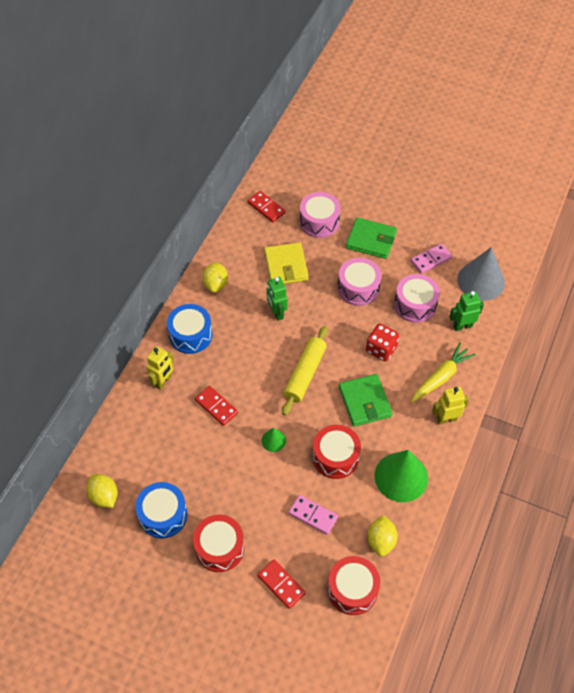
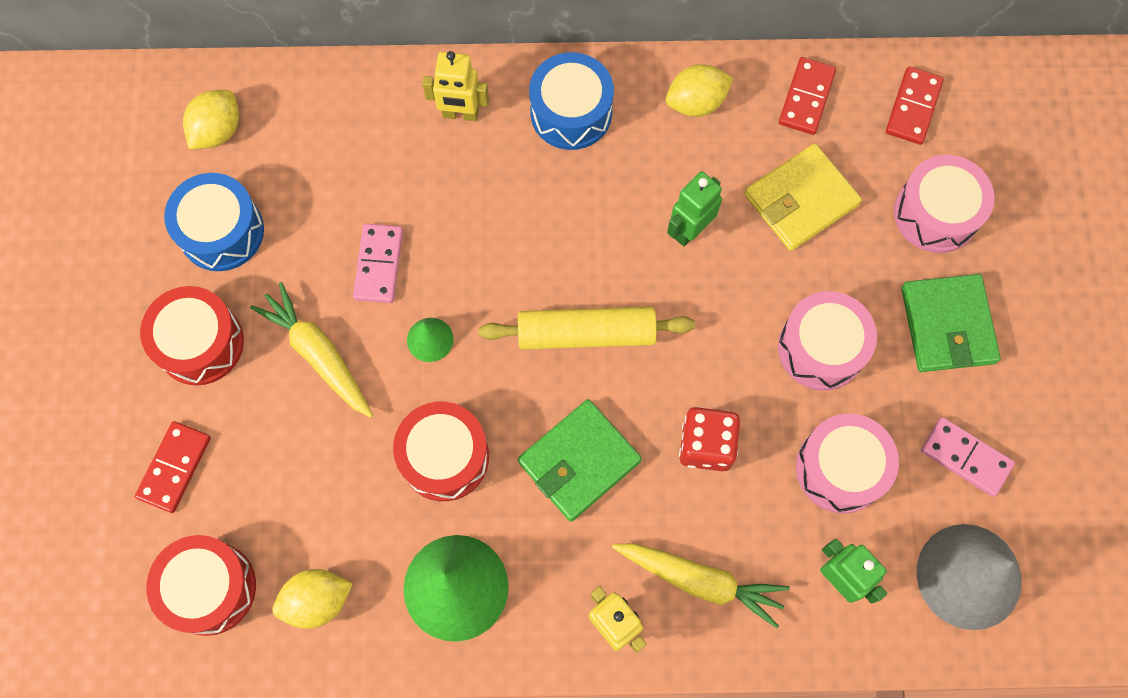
camera: 65 degrees right, 15 degrees up
(216, 406) = (452, 218): red domino -> red domino (806, 98)
(255, 493) = (318, 354): none -> yellow carrot
(313, 515) = (317, 465): pink domino -> pink domino (378, 265)

